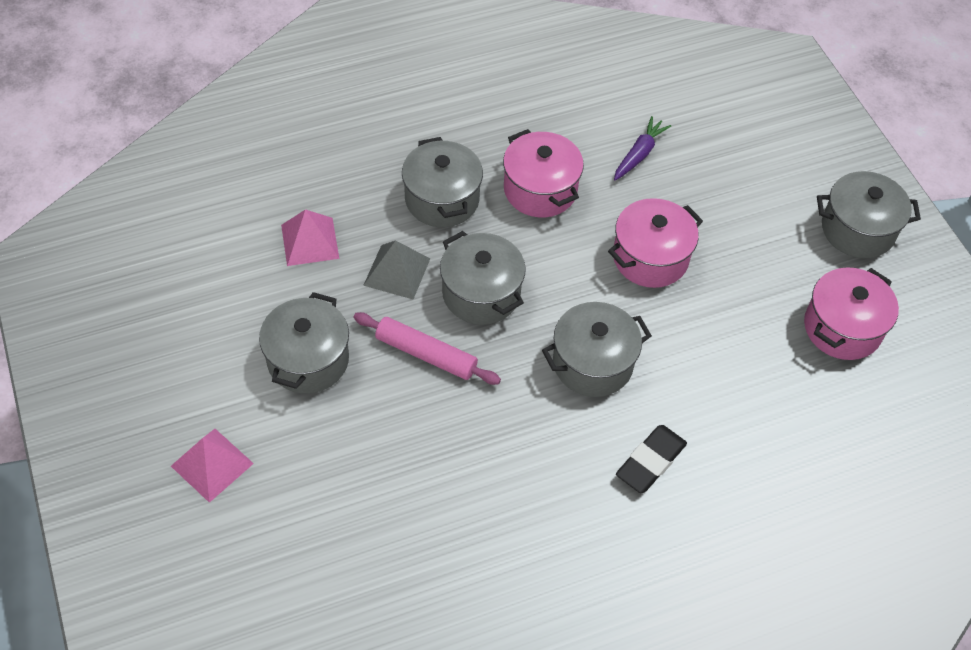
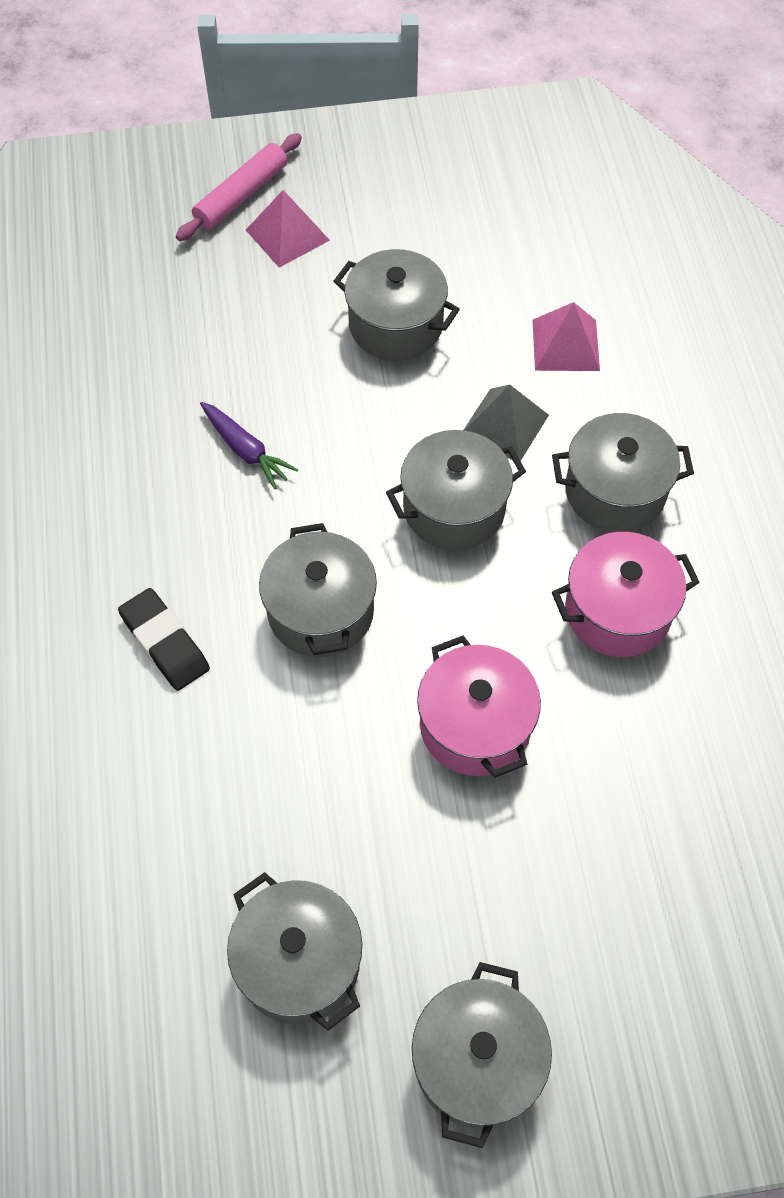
camera: 105 degrees right, 5 degrees up
(426, 354) = (376, 436): pink rolling pin -> pink rolling pin (241, 195)
(639, 154) = (672, 762): purple carrot -> purple carrot (246, 450)
(842, 328) = (299, 962): pink pot -> grey pot

